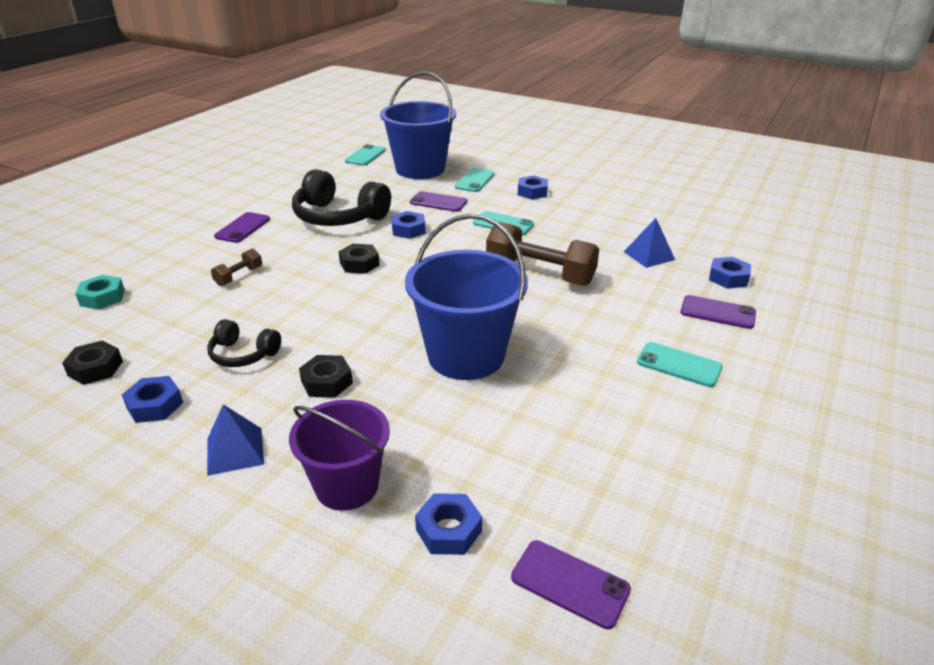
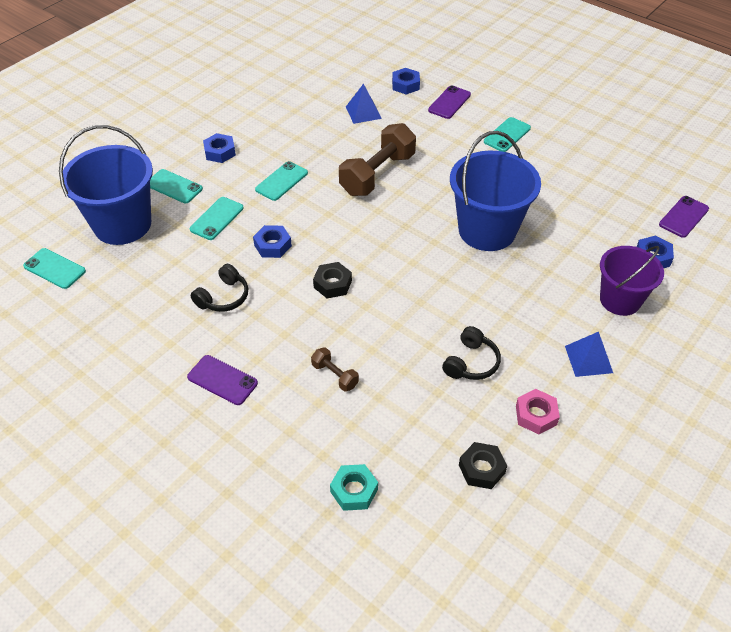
camera: 80 degrees left, 15 degrees up
(155, 405) = (536, 415): blue nut -> pink nut
(326, 382) = (513, 309): black nut -> none
(338, 217) = (223, 297): black headphones -> black headphones, size x0.53
(438, 202) = (217, 218): purple phone -> turquoise phone

